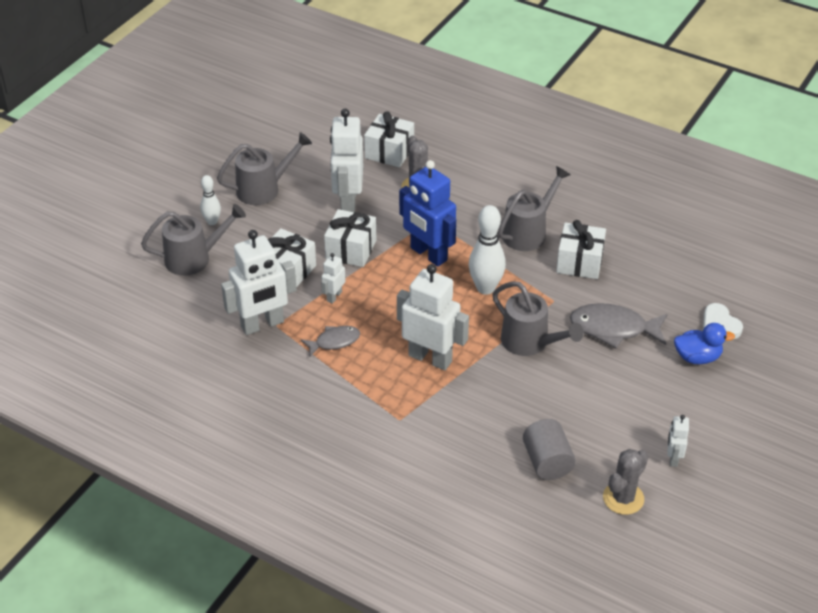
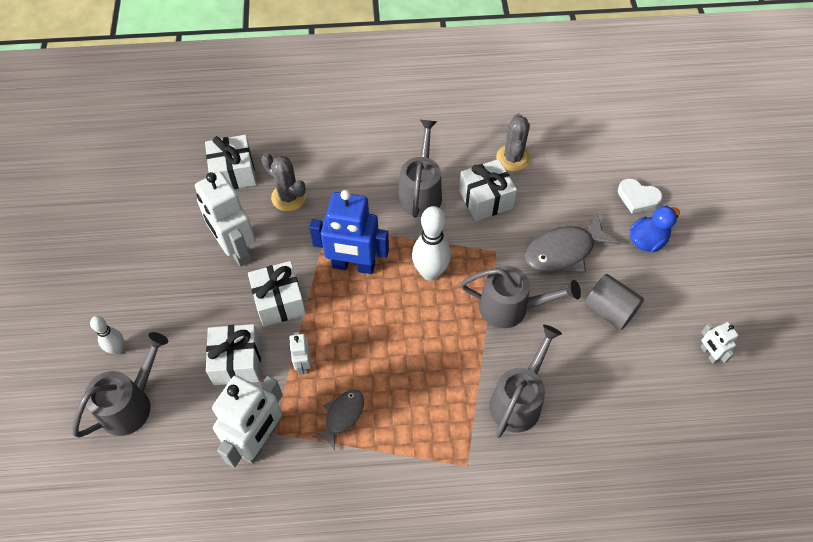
camera: 35 degrees left, 15 degrees up
(264, 189) = (143, 280): grey watering can -> grey watering can (519, 399)
(430, 358) = (441, 378): white robot -> none
(547, 462) = (621, 425): grey cylinder -> grey cylinder (609, 310)
(623, 498) = (705, 422): grey cactus -> grey cactus (513, 158)

